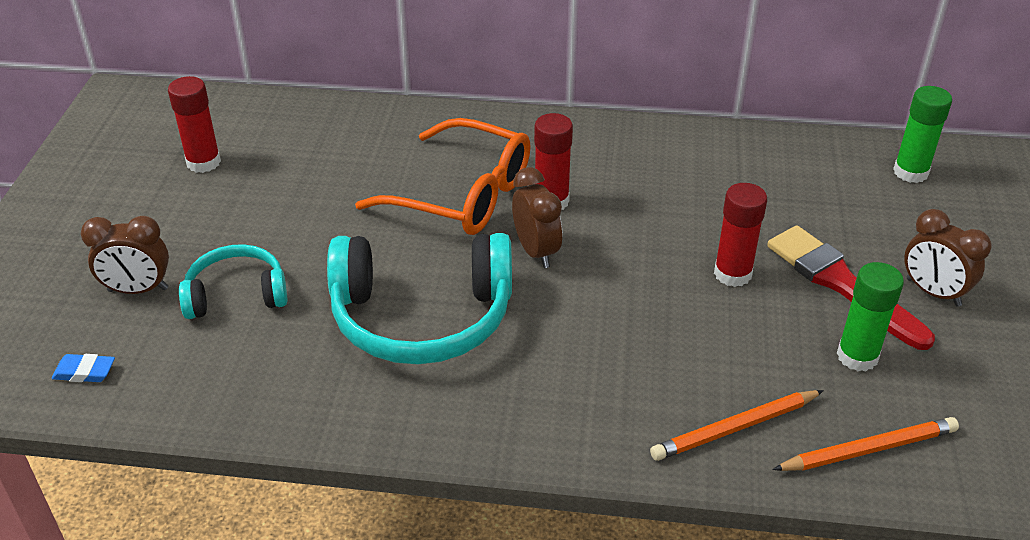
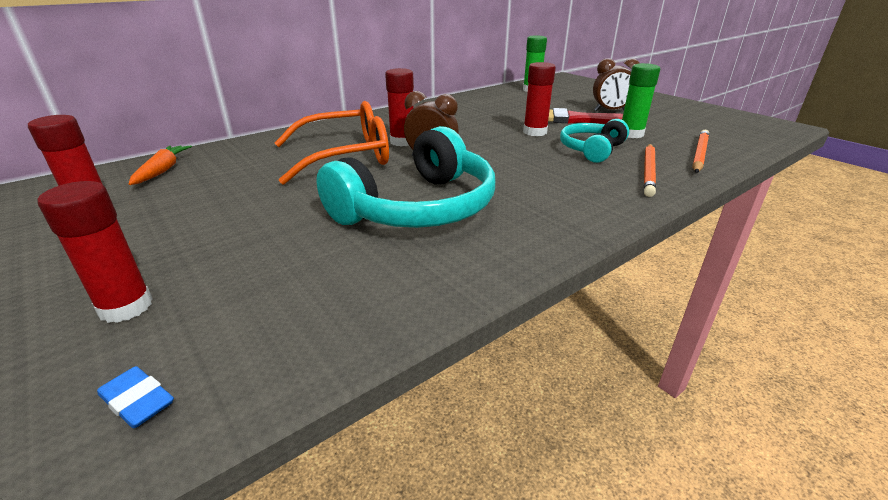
camera: 45 degrees left, 10 degrees down
(84, 372) = (138, 401): blue eraser -> blue eraser turned 75 degrees clockwise
(138, 290) = (126, 307): brown clock -> red glue stick
(236, 294) = (247, 262): turquoise headphones -> turquoise headphones (591, 150)
(295, 126) = (162, 171): none -> orange carrot

